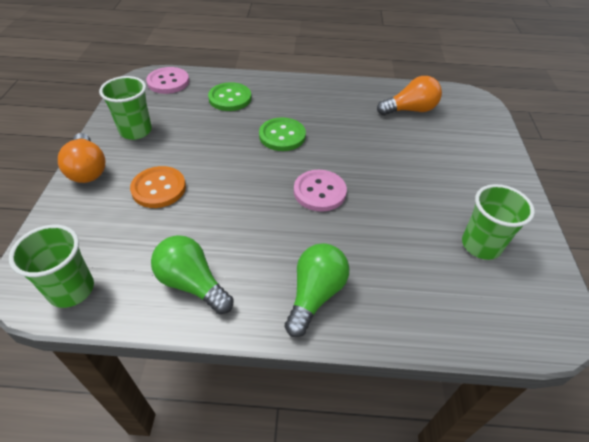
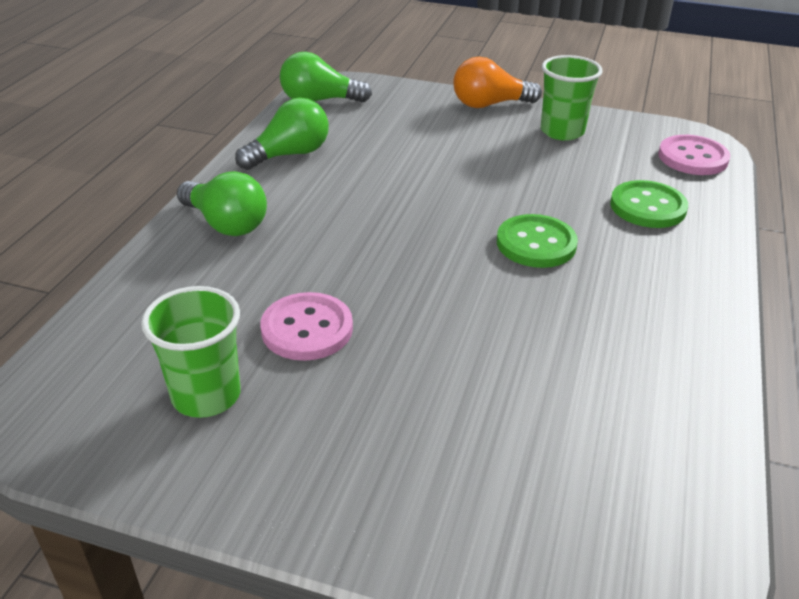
camera: 105 degrees right, 10 degrees down
(71, 289) = (319, 100): green cup -> green light bulb
(159, 188) = (442, 142): orange button -> none
(319, 192) = (392, 257): pink button -> pink button (307, 329)
(410, 110) = (612, 431): orange light bulb -> none

